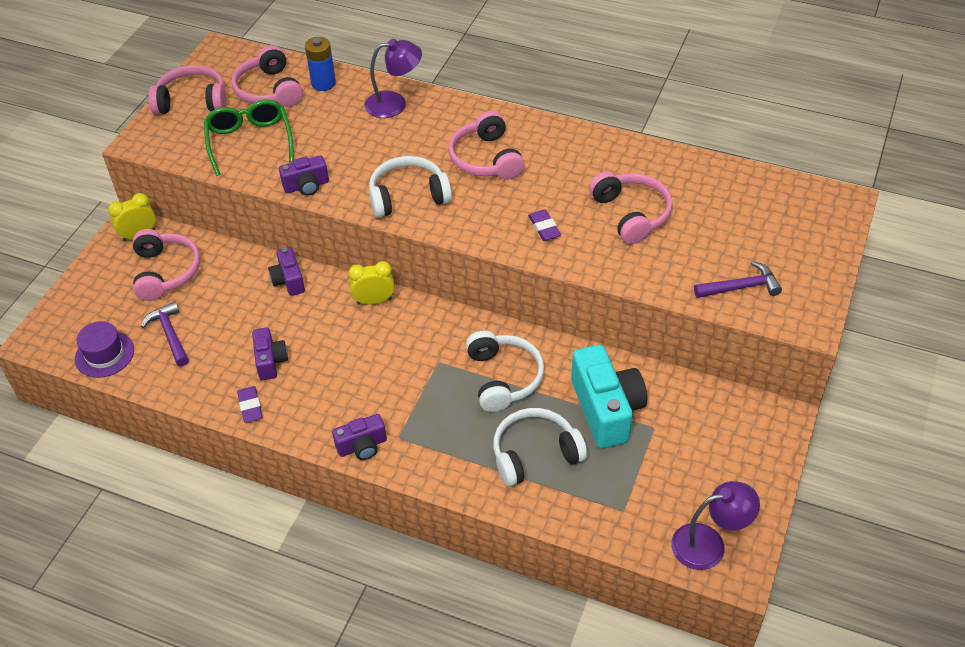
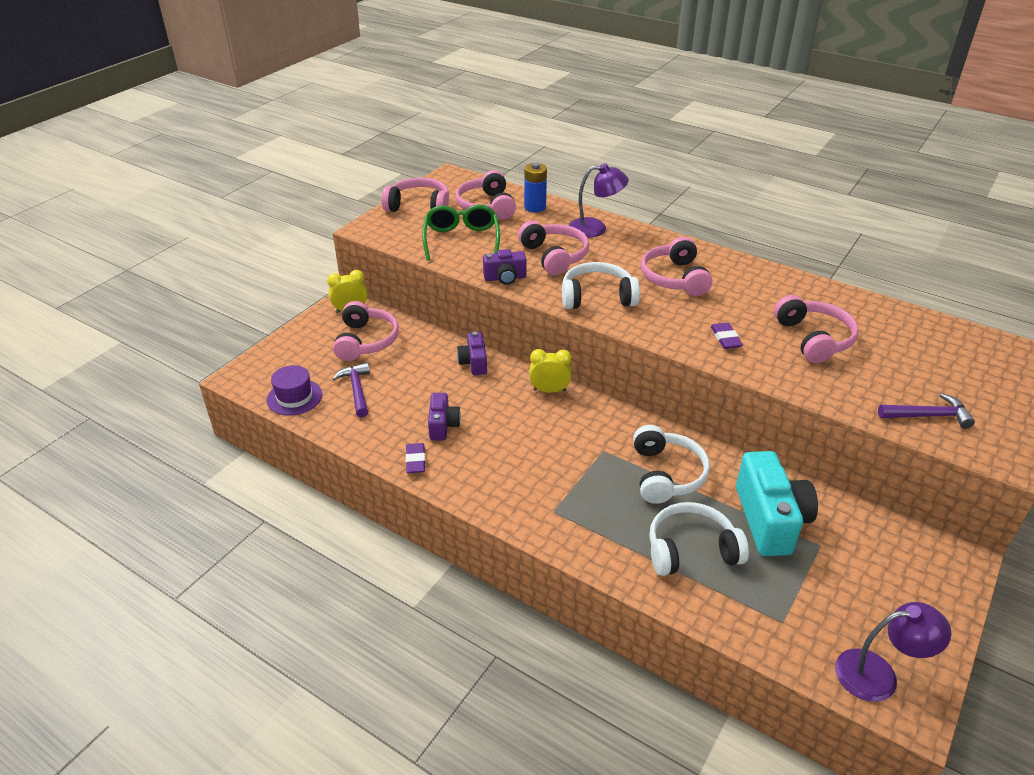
camera: 10 degrees right, 10 degrees down
(355, 149) = (554, 256): none -> pink headphones
(362, 446) = (516, 513): purple camera -> none

